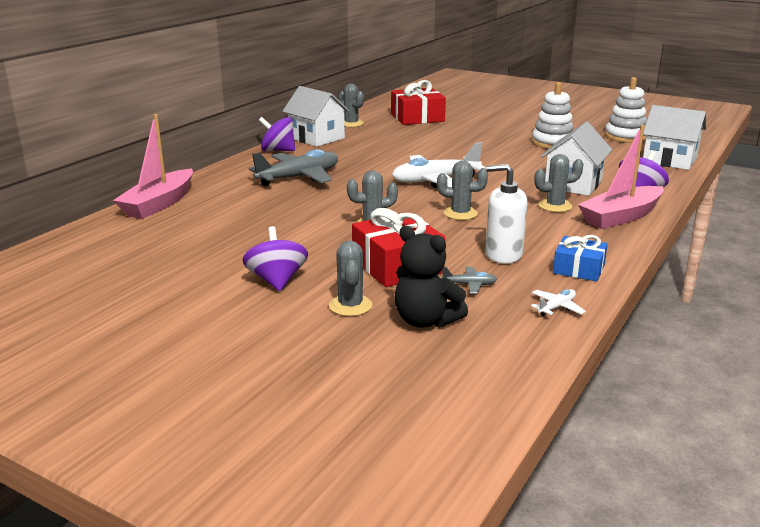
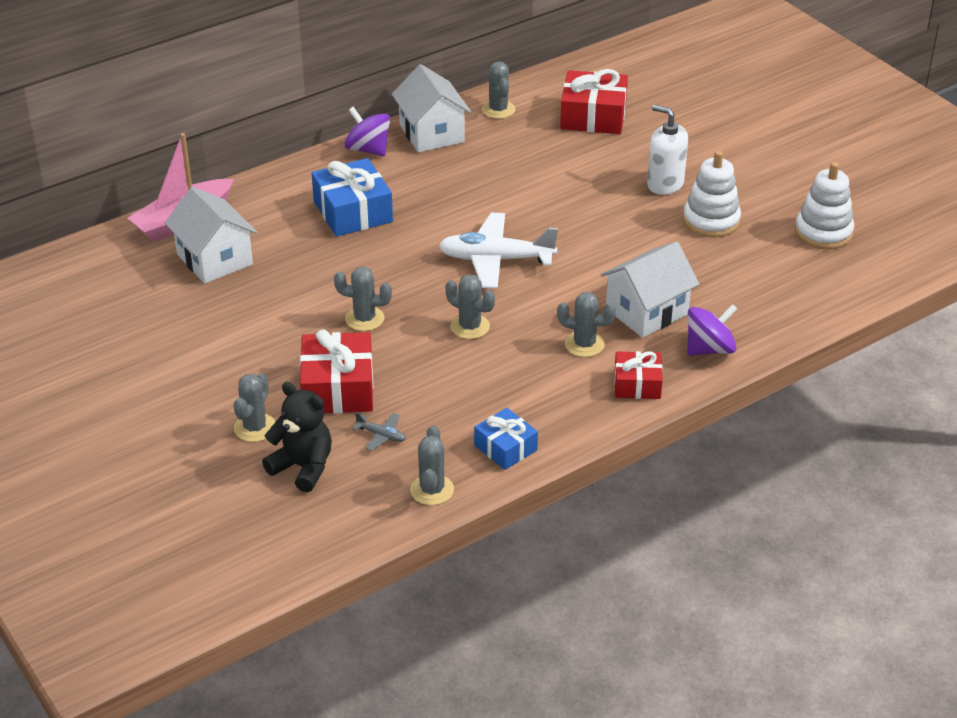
camera: 25 degrees right, 15 degrees up
(277, 281) = (216, 374): purple spinning top -> none
(299, 177) = (353, 211): grey plane -> blue gift
(425, 321) = (303, 467): black teddy bear -> black teddy bear turned 150 degrees clockwise
(503, 254) = (452, 404): white soap dispenser -> white soap dispenser (665, 184)
(556, 307) = (432, 490): white plane -> grey cactus
(621, 217) = (637, 384): pink boat -> red gift
(669, 160) = (821, 299): white house -> white house (214, 259)

